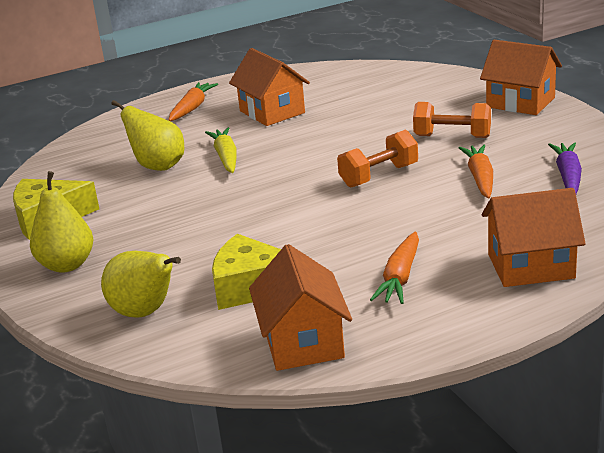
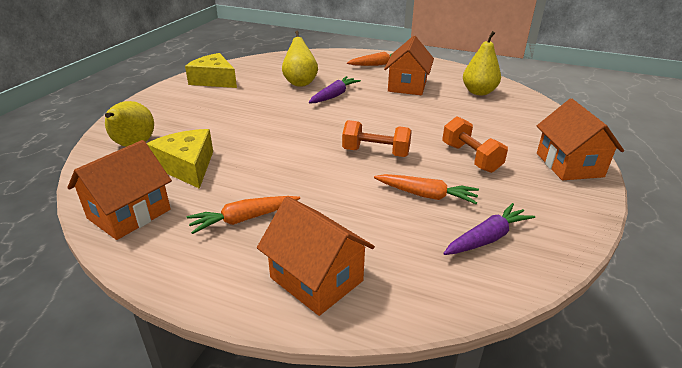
camera: 45 degrees right, 5 degrees up
(67, 265) = (169, 104): yellow pear -> yellow pear (478, 92)
(226, 157) = (334, 96): yellow carrot -> purple carrot
(480, 178) = (426, 195): orange carrot -> orange carrot turned 60 degrees clockwise

